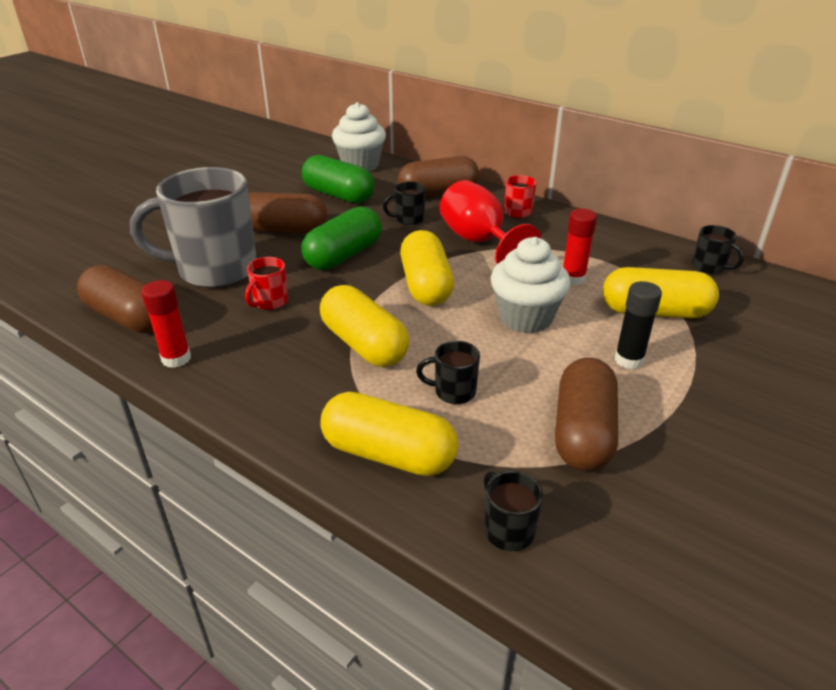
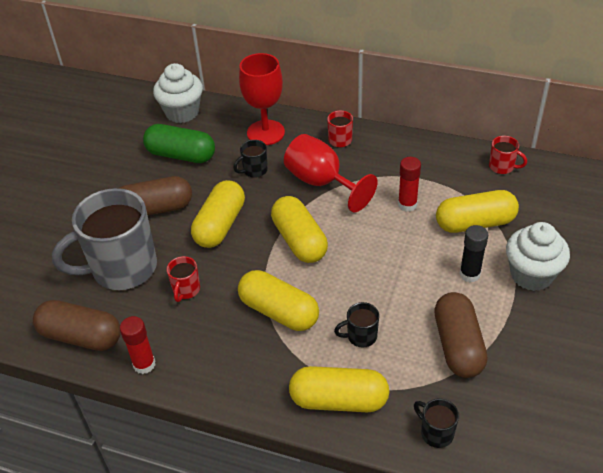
camera: 15 degrees left, 10 degrees up
(343, 255) = (220, 225): green capsule -> yellow capsule
(438, 193) = (265, 132): brown capsule -> red goblet
(525, 318) = (386, 254): white cupcake -> white cupcake (531, 275)
(709, 267) = (502, 167): black mug -> red mug

